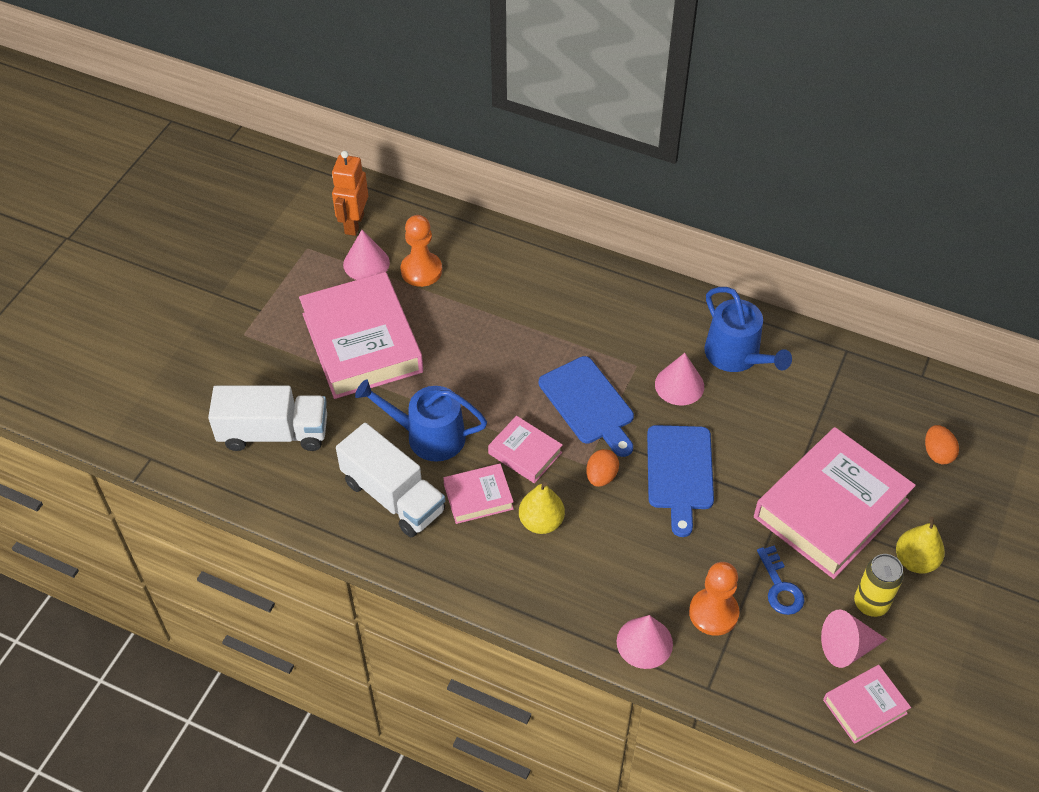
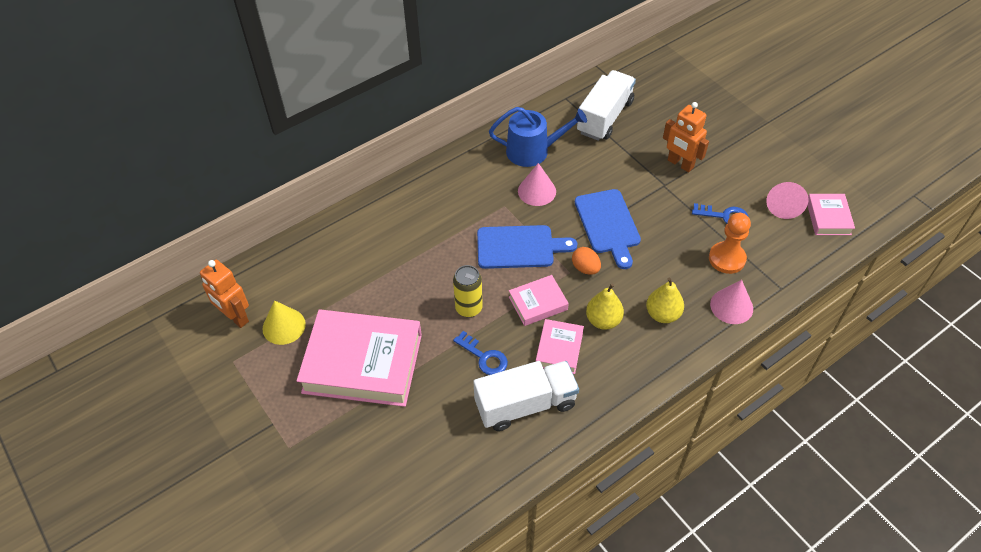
camera: 60 degrees left, 0 degrees up
(274, 433) = (410, 465): white truck -> white truck (605, 117)
(366, 263) = (284, 326): pink cone -> yellow cone
(421, 270) = (321, 292): orange pawn -> none
(428, 436) = (484, 357): blue watering can -> blue key
(679, 472) = (608, 224): blue cutting board -> blue cutting board turned 45 degrees clockwise
(830, 509) = (680, 164): pink book -> orange robot
(870, 603) = (758, 179): yellow can -> yellow can (469, 308)
(915, 560) = (738, 145): yellow pear -> yellow pear (662, 314)
(937, 453) = (668, 97): orange egg -> none

